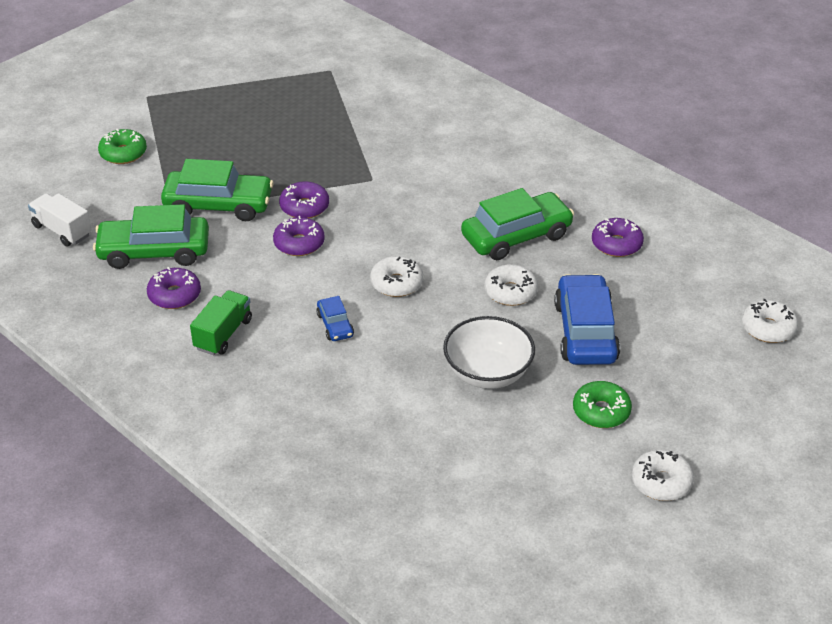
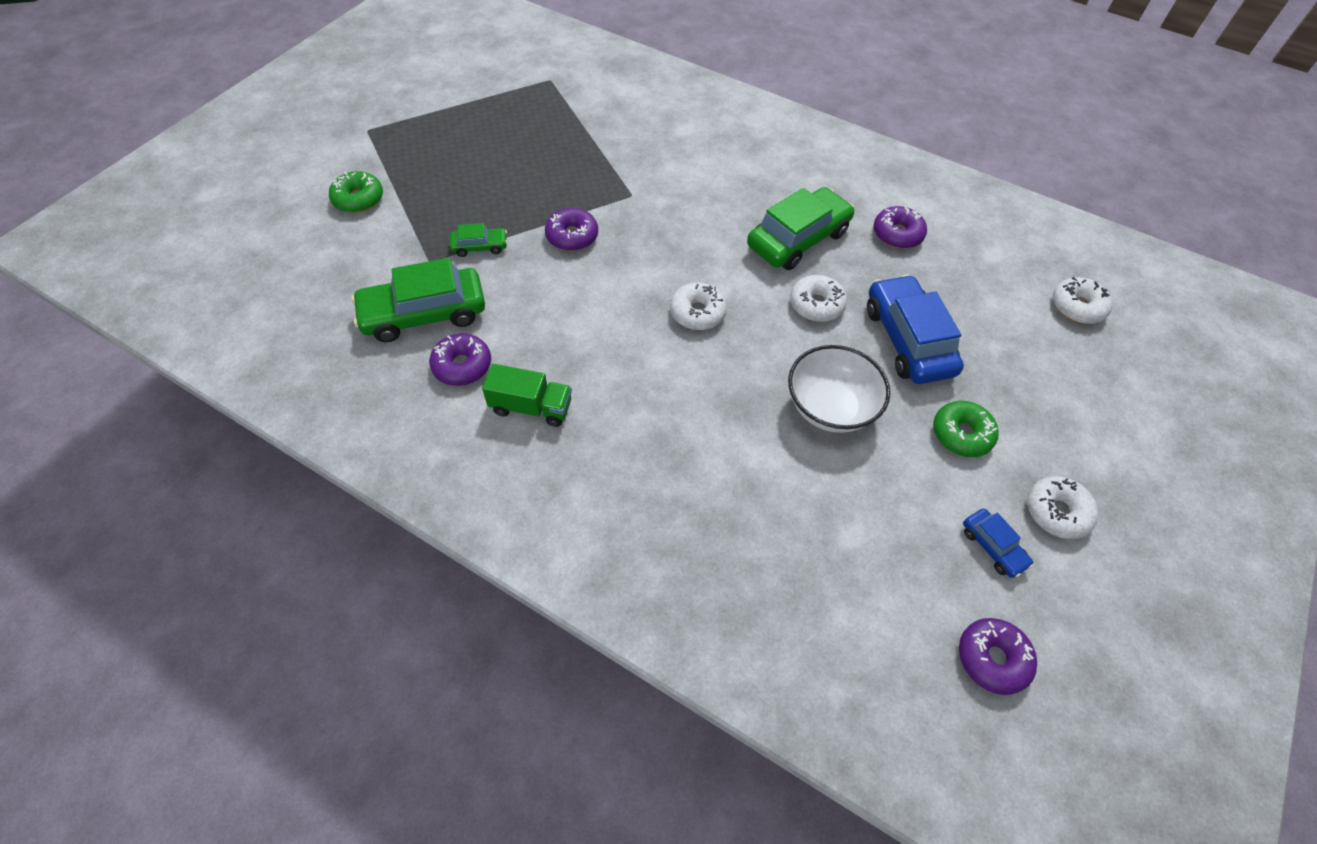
camera: 15 degrees left, 15 degrees up
(62, 230) = (312, 303): white truck -> none
(218, 205) = (479, 246): green car -> green car, size x0.49
(223, 334) = (531, 407): green truck -> green truck turned 90 degrees clockwise
(299, 243) = (580, 280): purple donut -> purple donut (992, 658)
(335, 325) = (650, 374): blue car -> blue car (993, 547)

